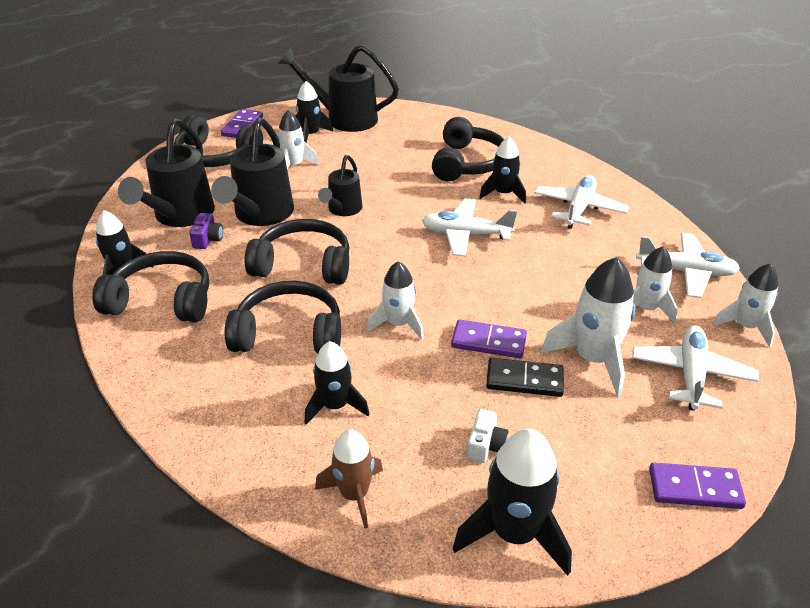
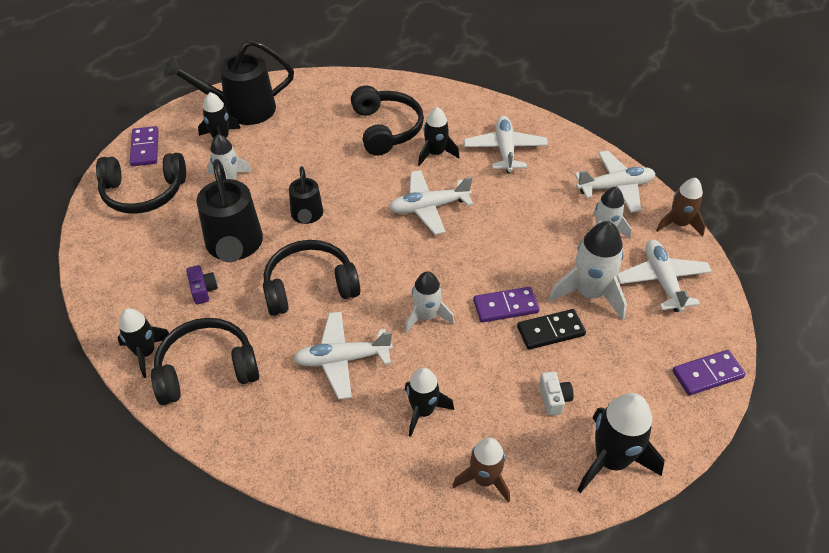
camera: 25 degrees left, 10 degrees up
(180, 215) = (157, 273): black watering can -> none
(289, 333) = (342, 359): black headphones -> white plane
(745, 326) = (679, 224): white rocket -> brown rocket

